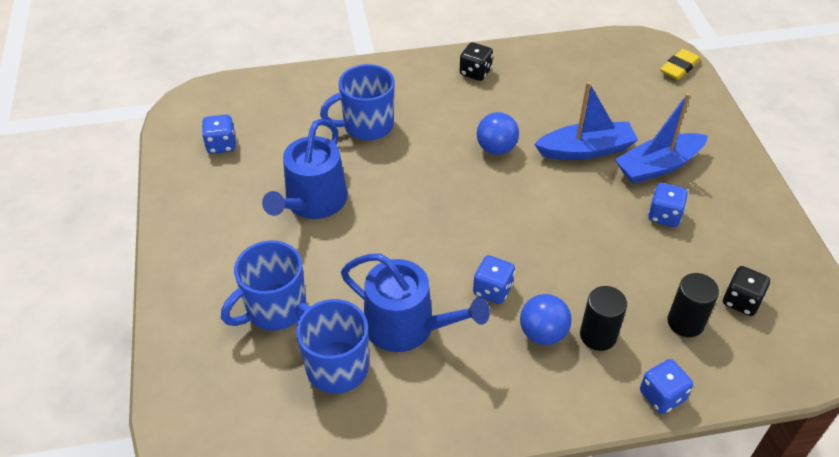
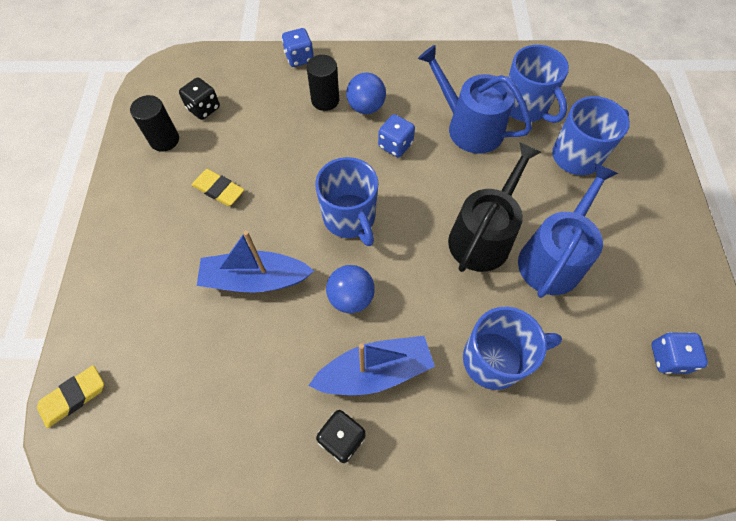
camera: 170 degrees left, 15 degrees up
(382, 211) = (483, 236): none -> black watering can
(519, 208) = (350, 218): none -> blue mug
(658, 166) = (192, 245): blue boat -> blue boat (375, 371)
(664, 215) = (219, 190): blue dice -> yellow eraser
(685, 322) = (255, 100): black cylinder -> black cylinder (164, 140)

